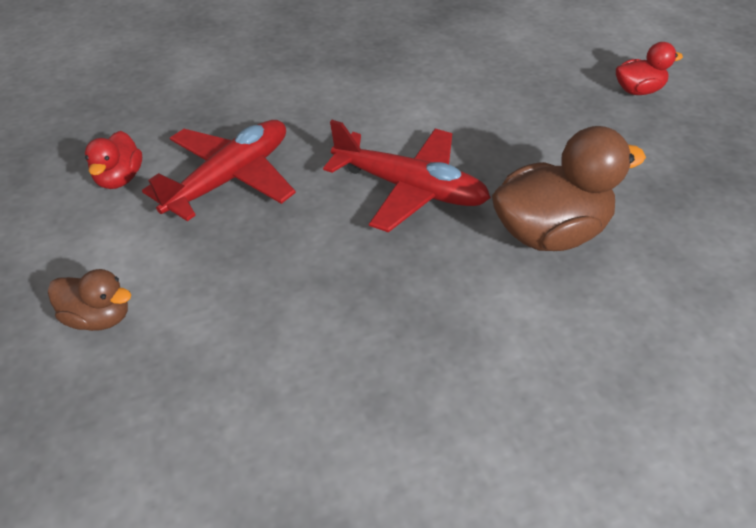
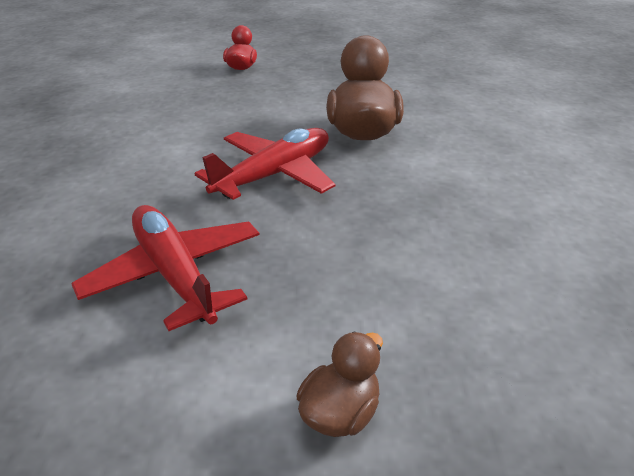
camera: 70 degrees left, 10 degrees down
(120, 178) = (92, 372): red duck -> none

